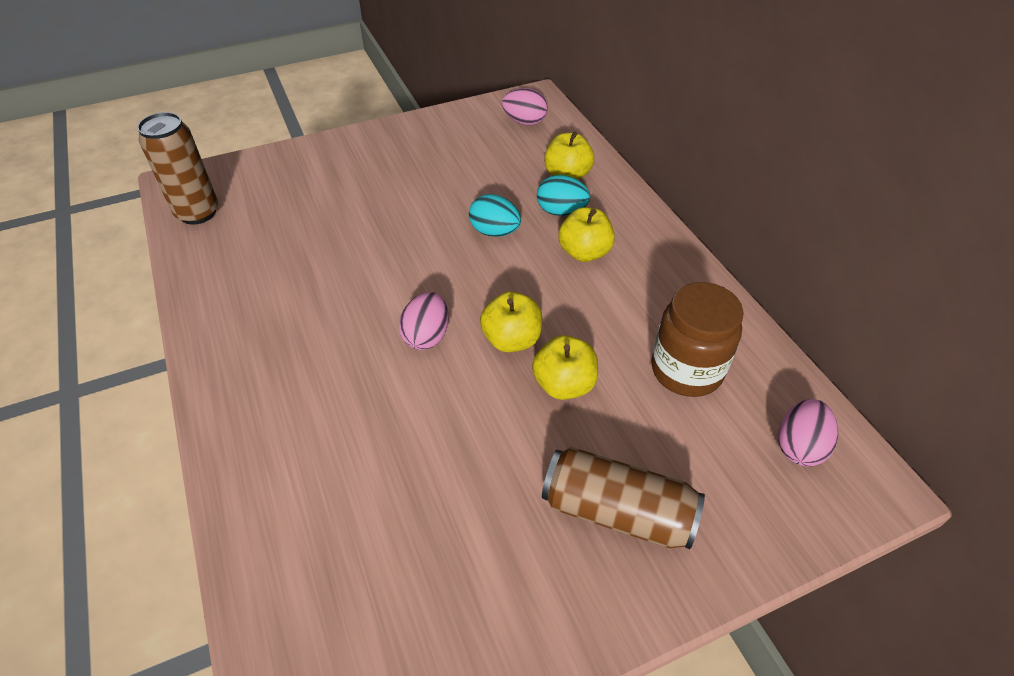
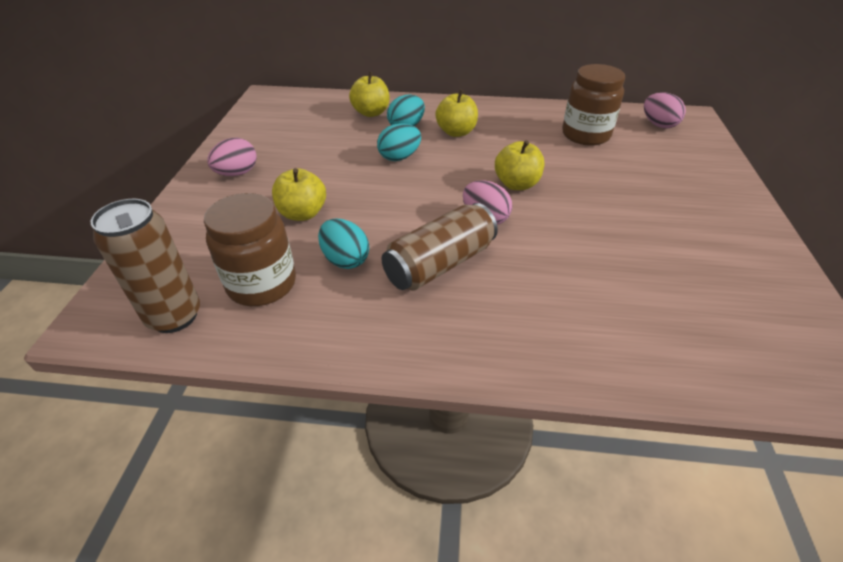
camera: 60 degrees left, 5 degrees down
(252, 236) = (262, 284): none -> brown jar
(306, 267) = (345, 260): none -> turquoise egg
(524, 122) = (289, 108): pink egg -> pink egg (237, 173)
(564, 385) = (571, 178): yellow apple -> yellow apple (302, 213)
(617, 512) = (682, 192): brown can -> brown can (440, 264)

